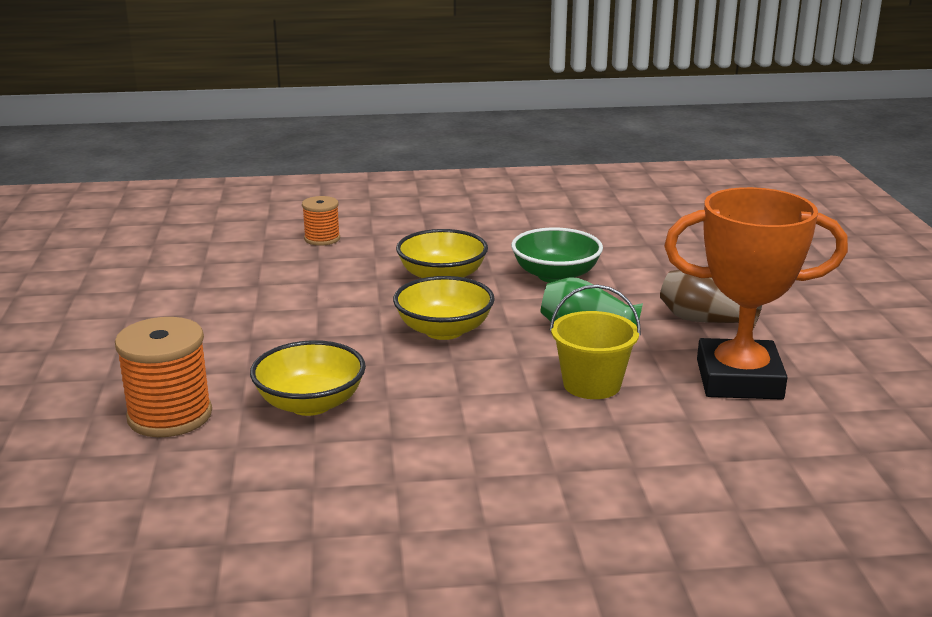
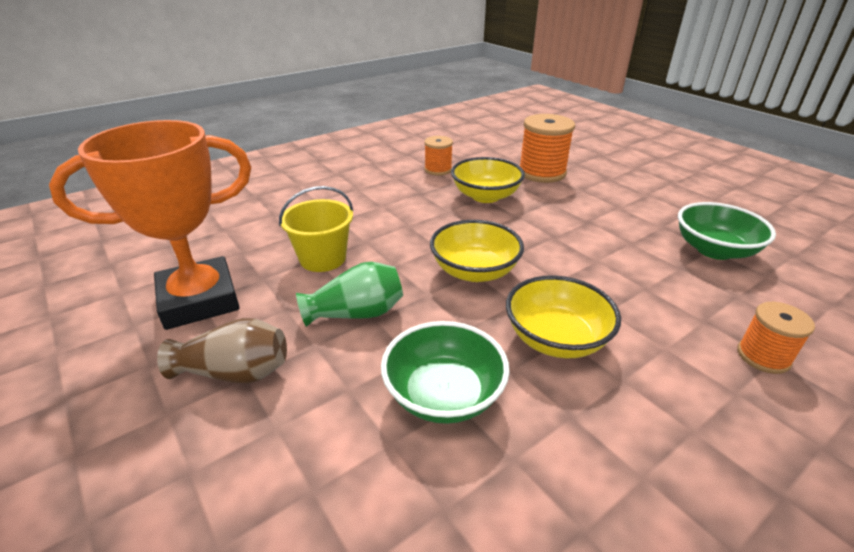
camera: 150 degrees right, 10 degrees up
(197, 285) = (714, 250): none -> green bowl
(308, 474) = (438, 170): none -> orange spool

